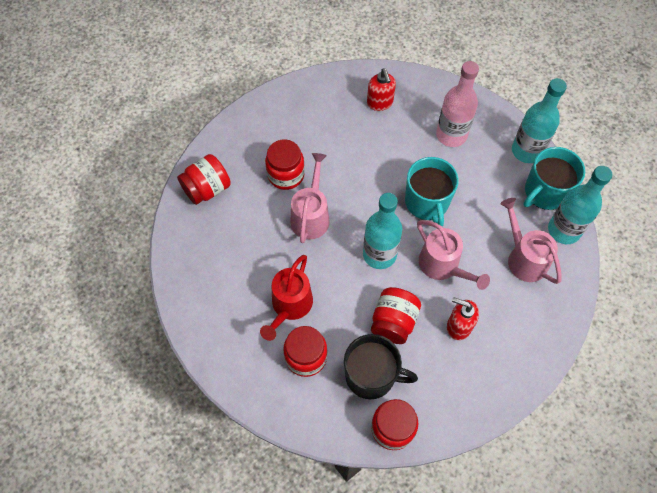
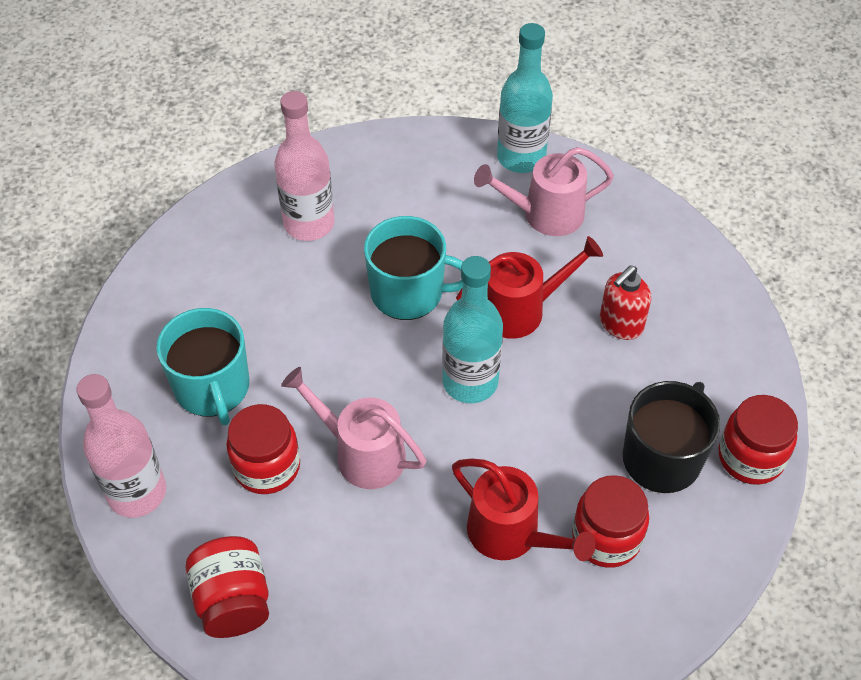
camera: 70 degrees left, 10 degrees down
(249, 125) = (137, 493): none -> pink bottle
(380, 103) = (201, 292): red soap dispenser -> none
(393, 322) = (587, 401): red jar -> none
(443, 266) = (521, 310): pink watering can -> red watering can
(527, 151) = (380, 149): turquoise bottle -> none
(545, 192) = (454, 155): turquoise mug -> turquoise mug (212, 388)

